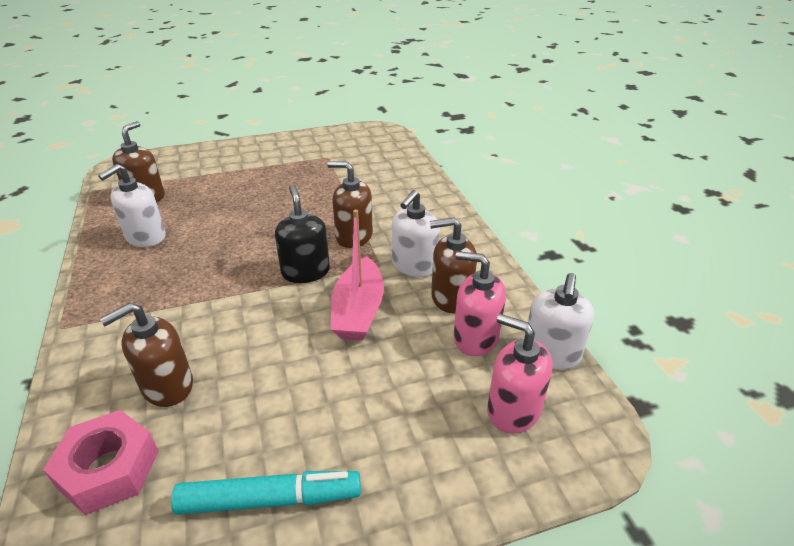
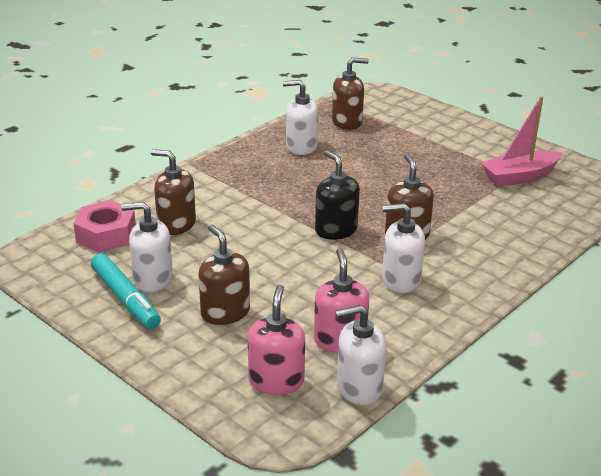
camera: 60 degrees right, 5 degrees down
(254, 453) = (152, 279): none -> white soap dispenser
(305, 272) = (336, 230): black soap dispenser -> black soap dispenser turned 75 degrees counterclockwise
(358, 311) = (315, 271): pink boat -> pink boat (520, 177)
(451, 298) = (378, 313): brown soap dispenser -> brown soap dispenser (225, 312)

